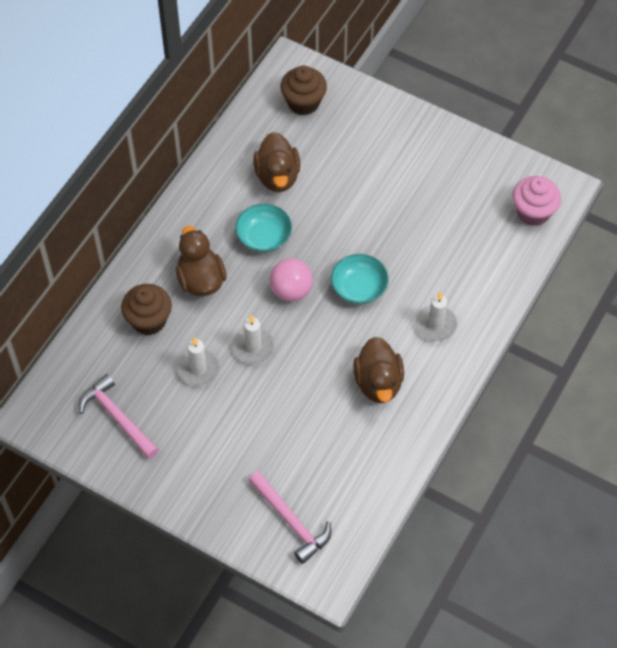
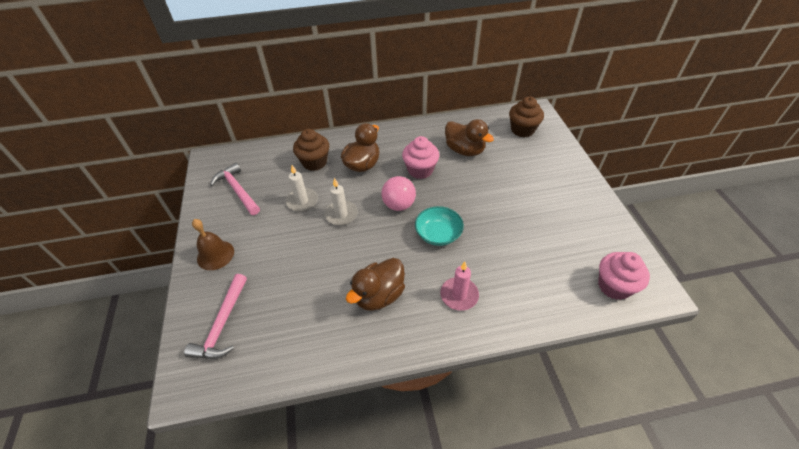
camera: 50 degrees right, 10 degrees down
(117, 417) = (237, 190): pink hammer -> pink hammer turned 45 degrees counterclockwise
(197, 486) = (215, 255): none -> brown bell
(264, 237) = (420, 170): turquoise bowl -> pink cupcake
(277, 176) = (464, 150): brown duck -> brown duck turned 90 degrees counterclockwise
(435, 325) = (459, 295): white candle -> pink candle

